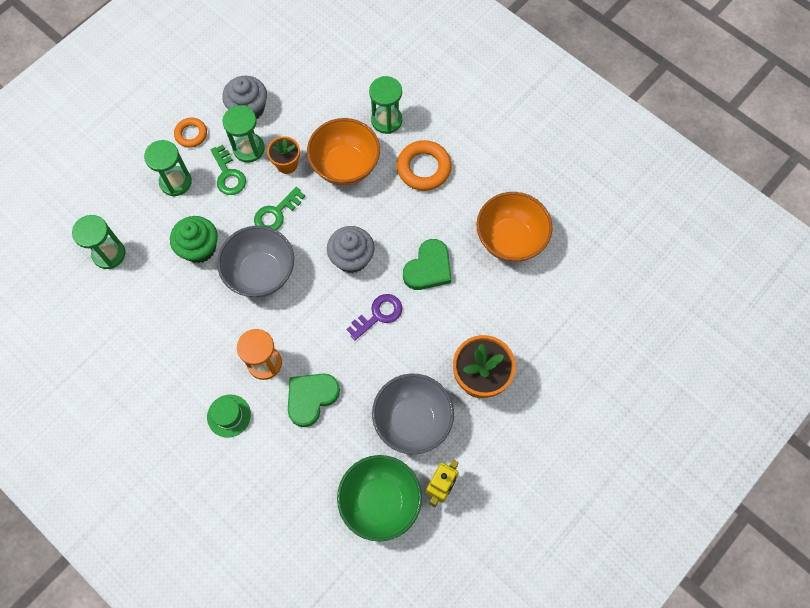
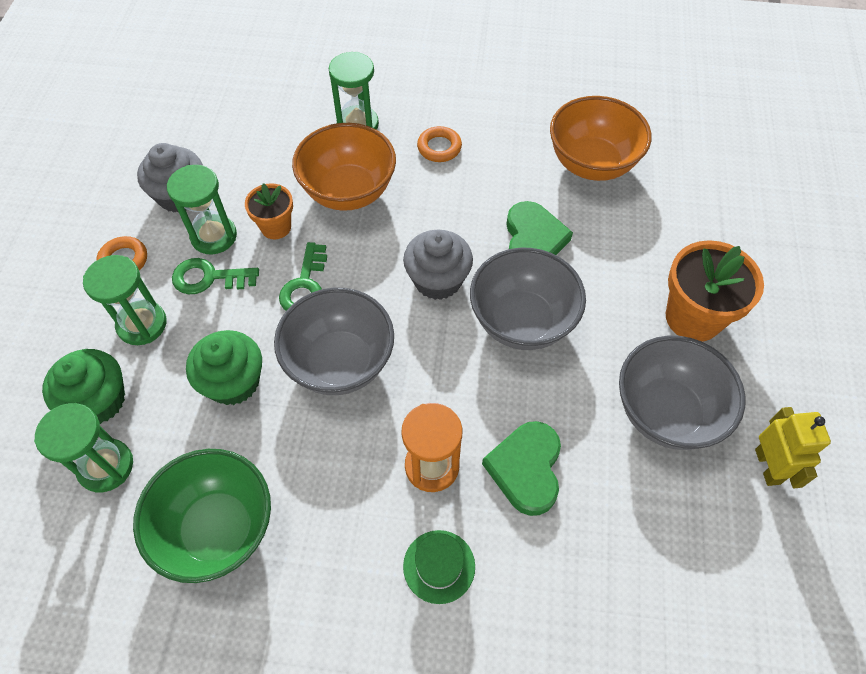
camera: 35 degrees left, 10 degrees down
(127, 214) = (99, 401): none -> green cupcake
(228, 175) = (209, 278): green key -> green key turned 150 degrees clockwise
(378, 315) = (522, 321): purple key -> grey bowl
(380, 502) = (719, 536): green bowl -> green bowl (218, 529)
(424, 168) = (439, 147): orange ring -> orange ring, size x0.61

